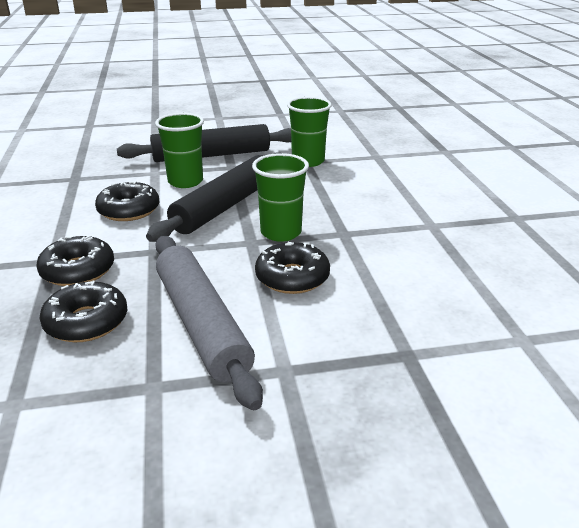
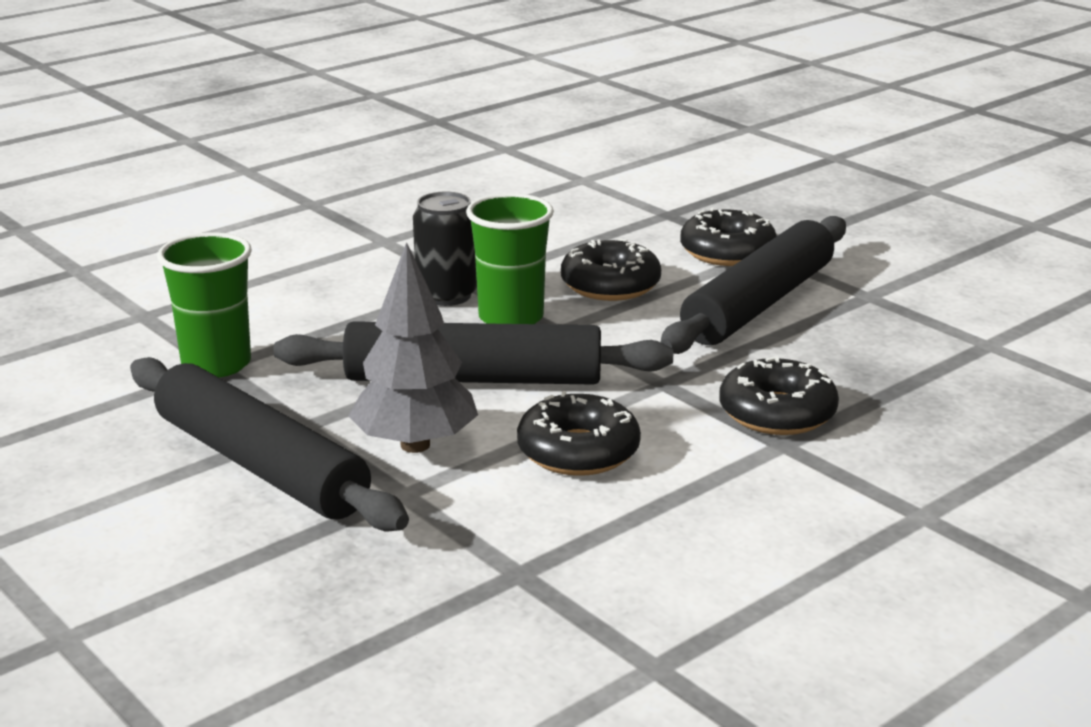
camera: 120 degrees left, 5 degrees down
(86, 322) = (848, 362): black donut -> black donut (727, 252)
(185, 182) = (415, 445): green cup -> grey tree
(202, 324) = (758, 304): grey rolling pin -> black rolling pin
(330, 223) = (446, 295): none -> black can

